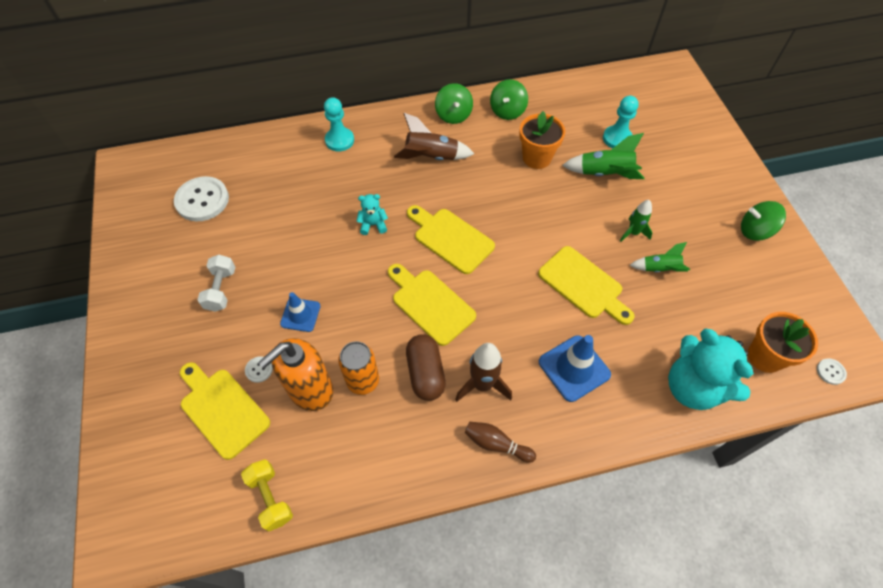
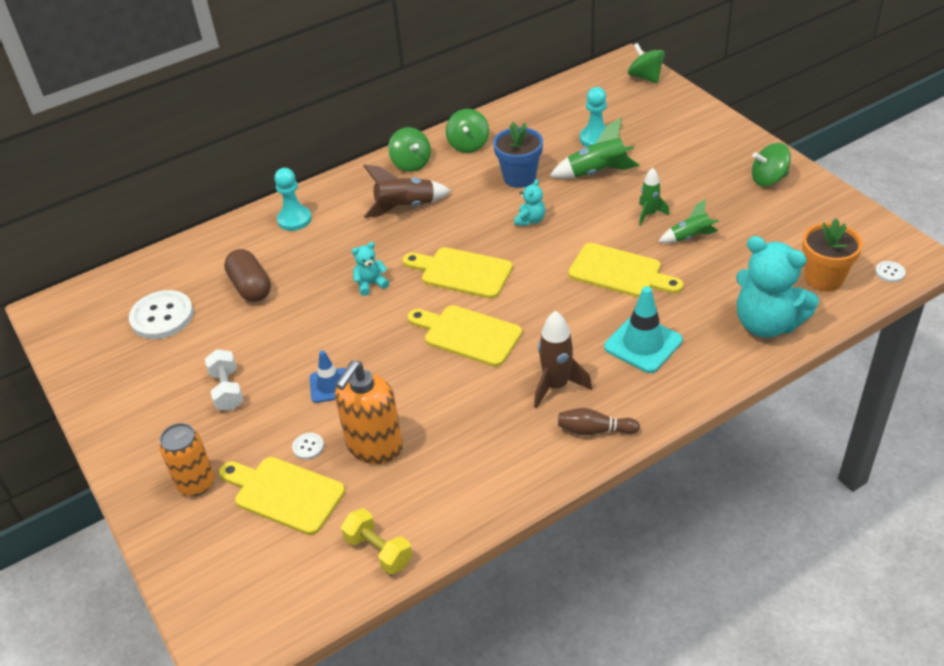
camera: 15 degrees left, 15 degrees down
(363, 381) = (428, 421): orange can -> orange can (196, 483)
(425, 373) = (492, 394): brown capsule -> brown capsule (251, 287)
(528, 204) = (530, 220): none -> turquoise teddy bear
(536, 158) = (519, 177): orange flower pot -> blue flower pot
(574, 368) = (643, 344): blue traffic cone -> turquoise traffic cone
(685, 88) = (645, 77): none -> green spinning top

